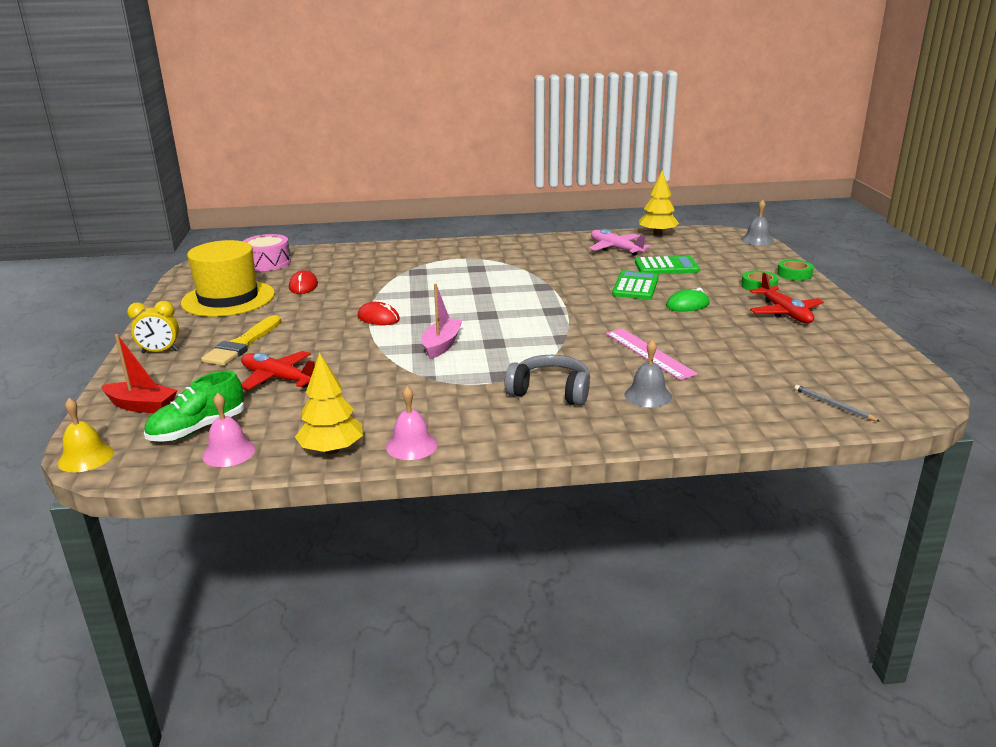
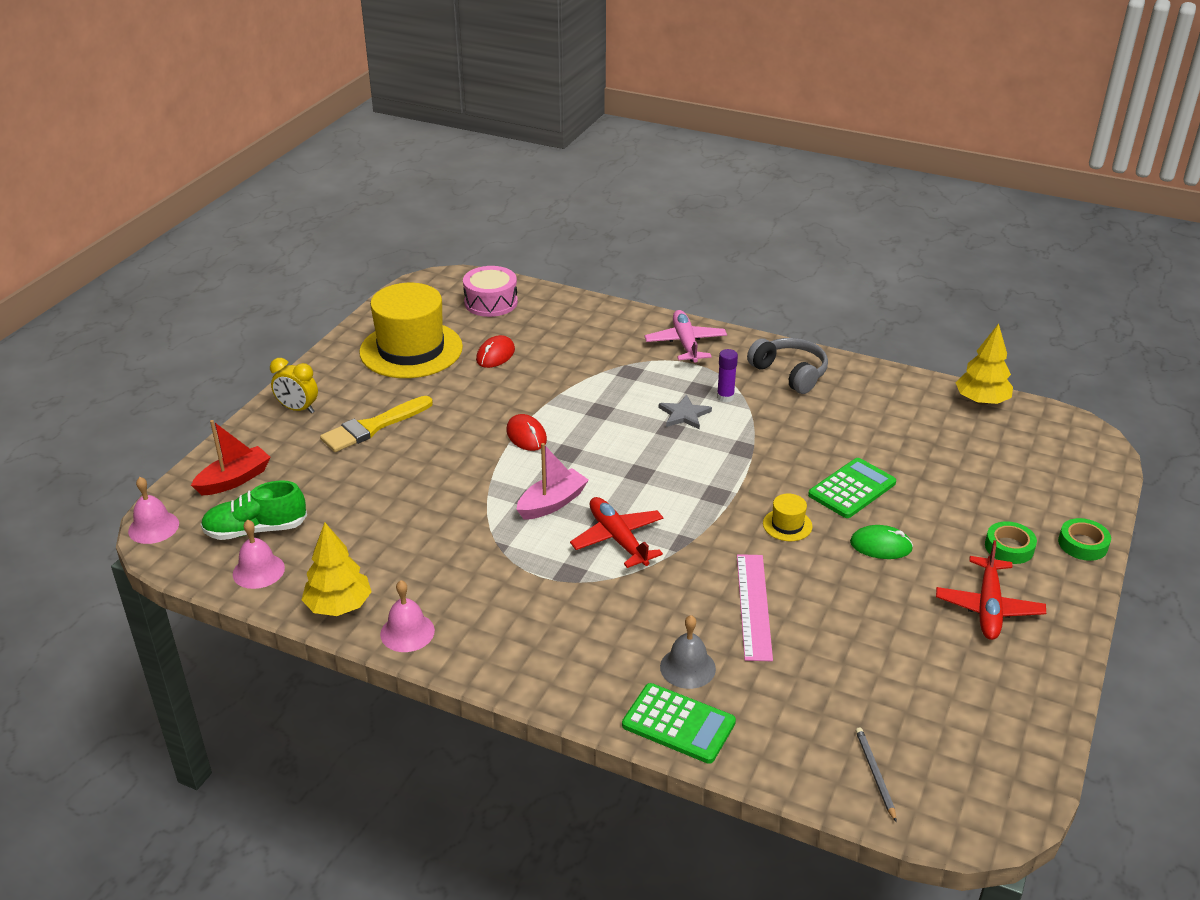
camera: 30 degrees right, 10 degrees up
(86, 457) = (153, 527): yellow bell -> pink bell
(142, 406) = (234, 480): red boat -> red boat turned 90 degrees counterclockwise
(279, 379) = (367, 490): red plane -> red plane (618, 539)
(482, 281) = (684, 414): none -> grey star
(499, 267) = (725, 397): none -> purple glue stick
(550, 391) = (596, 618): grey headphones -> grey headphones (790, 373)
(616, 249) = (897, 411): pink plane -> pink plane (685, 344)
(618, 311) = (787, 525): none -> yellow hat
(666, 267) = (927, 468): green calculator -> green calculator (678, 724)
(757, 240) = (1107, 460): grey bell -> none

